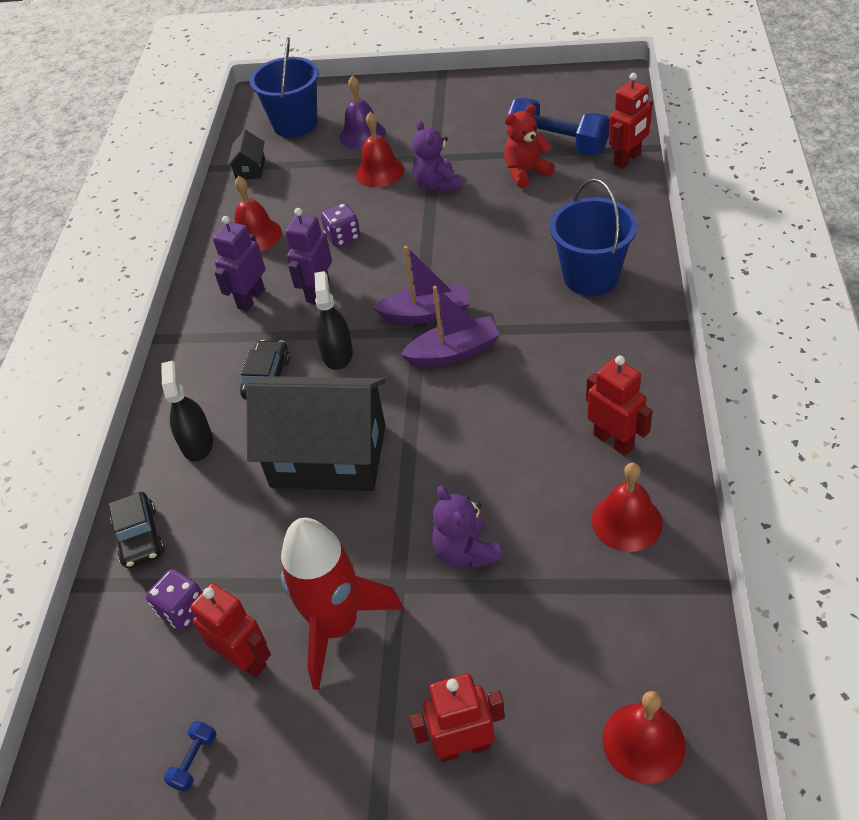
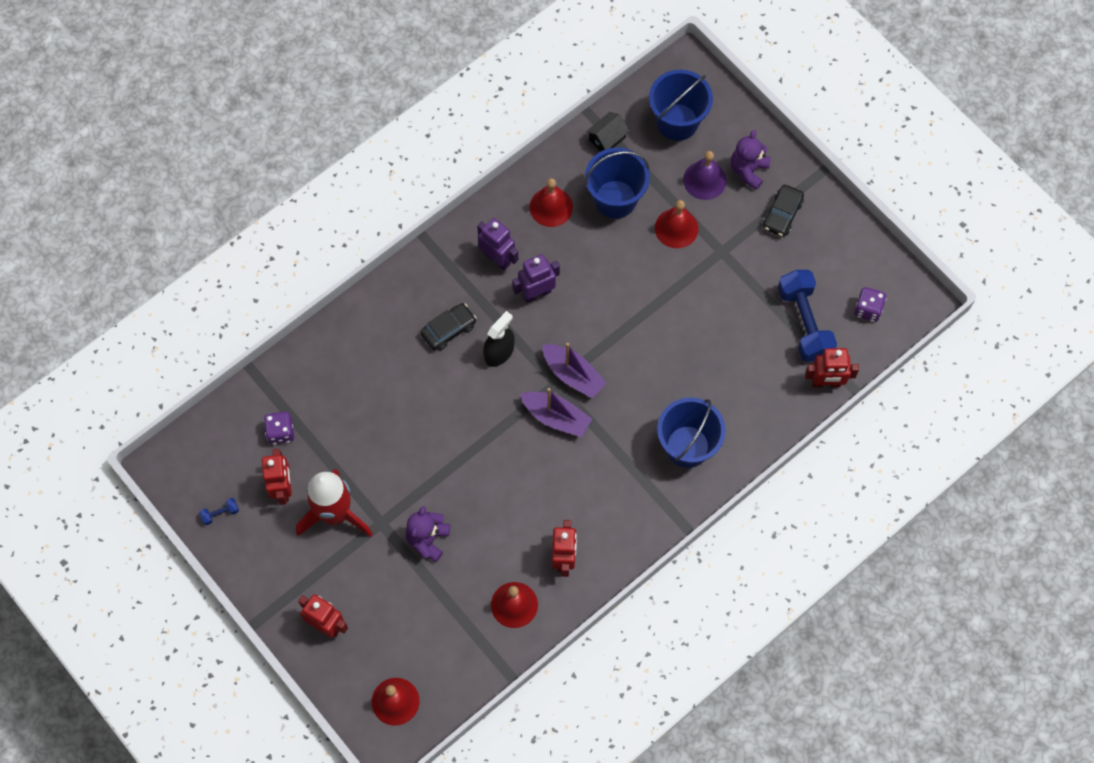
camera: 40 degrees right, 20 degrees up
(140, 537) = (298, 368): black car -> black car (782, 214)
(197, 443) = (375, 337): black spray bottle -> none
(250, 298) = (497, 259): purple robot -> purple robot turned 60 degrees clockwise
(305, 193) = (615, 199): none -> blue bucket
(328, 456) = (426, 415): black house -> none
(343, 237) = (595, 263): purple dice -> purple dice (868, 309)
(437, 185) = (694, 278): purple teddy bear -> purple teddy bear (748, 170)
(525, 173) = (755, 326): red teddy bear -> none

